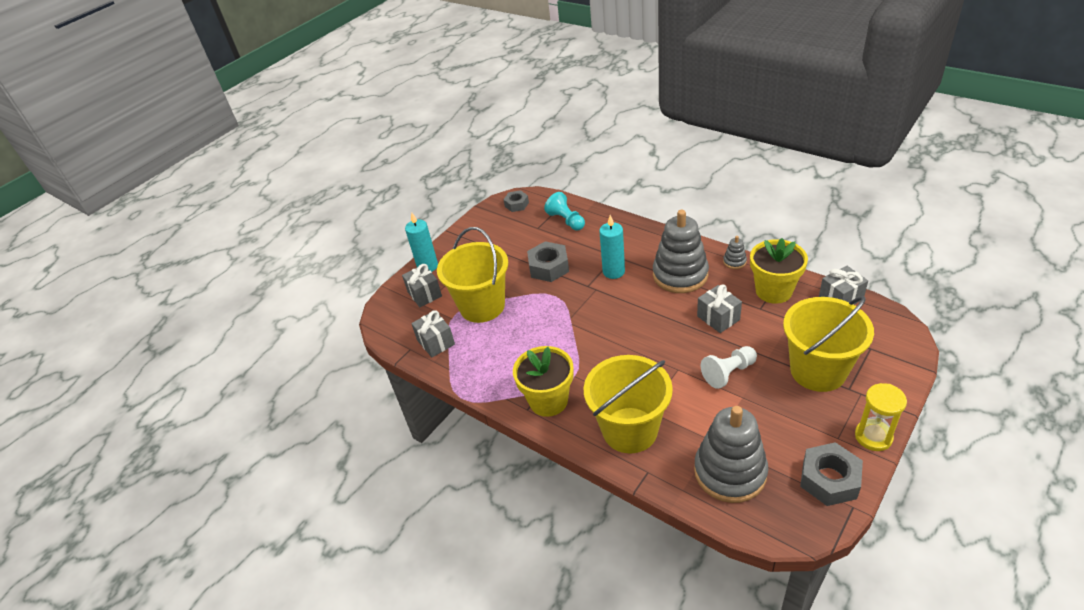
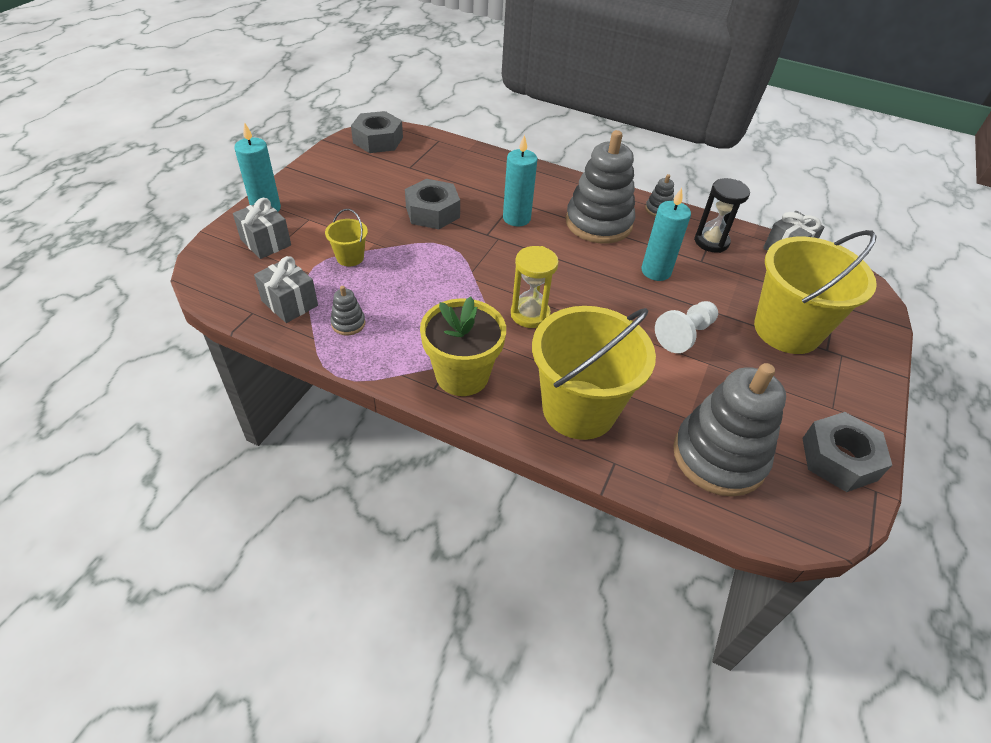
camera: 20 degrees left, 5 degrees up
(474, 358) = (348, 323): none -> grey stacking toy
(482, 306) = (350, 257): yellow bucket -> yellow bucket, size x0.44
(516, 204) = (378, 140): grey nut -> grey nut, size x1.61
(566, 220) = (445, 160): turquoise pawn -> none
(718, 318) = (656, 271): grey gift -> turquoise candle
(773, 291) = (711, 242): yellow flower pot -> black hourglass
(873, 436) = (871, 404): yellow hourglass -> yellow hourglass (530, 314)

